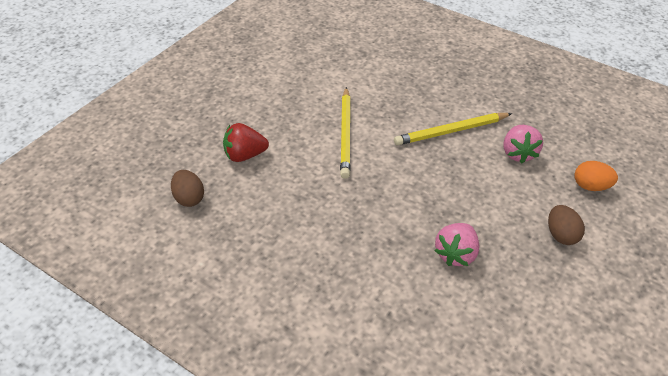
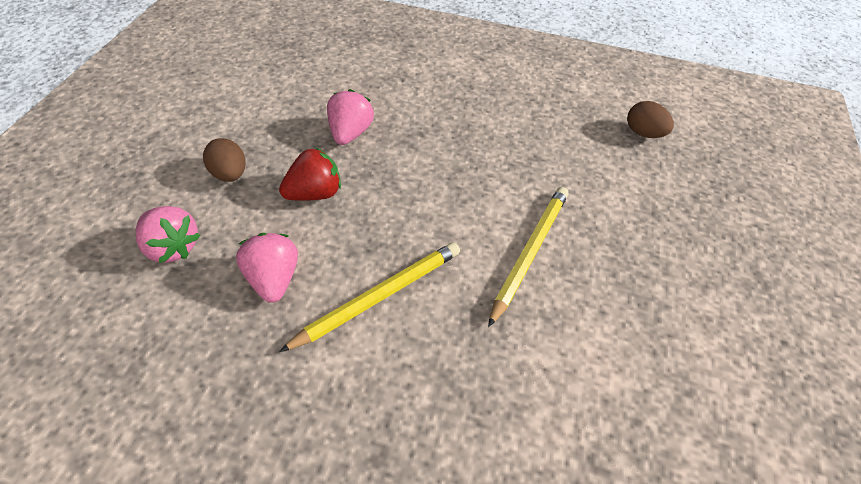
camera: 160 degrees right, 5 degrees up
(244, 155) = (630, 192): red strawberry -> red strawberry (314, 193)
(345, 134) = (529, 253): yellow pencil -> yellow pencil turned 45 degrees clockwise
(590, 186) = (172, 247): orange egg -> pink strawberry

